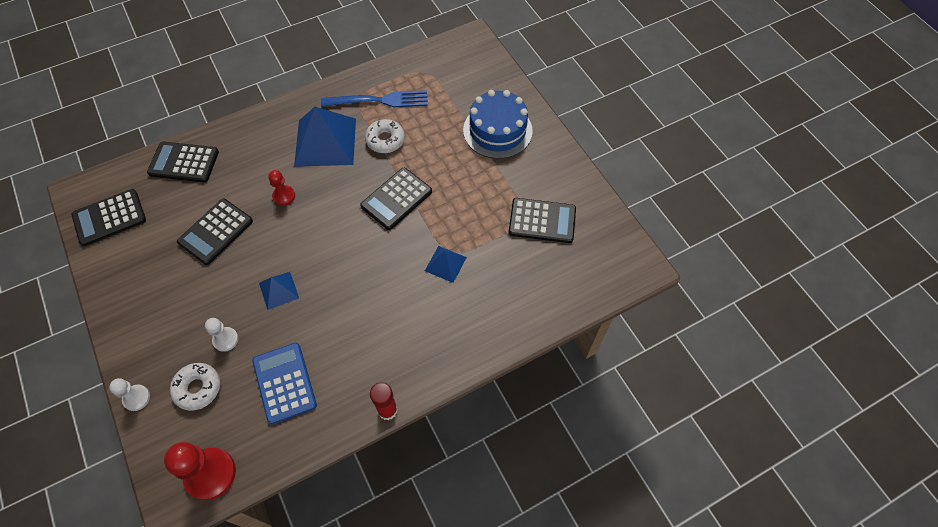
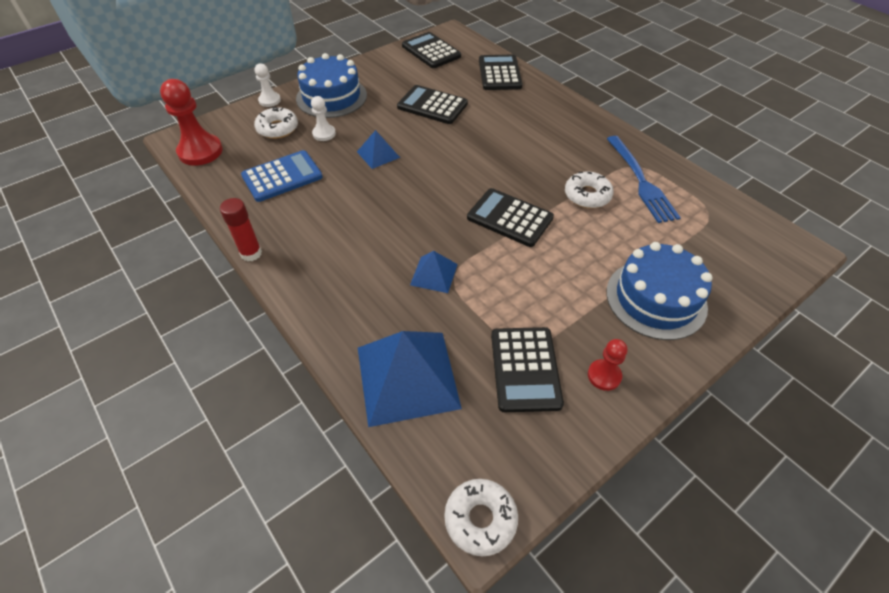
camera: 80 degrees right, 10 degrees down
(158, 329) = (331, 97): none -> blue cake
(284, 196) = (484, 137): red pawn -> red pawn (604, 375)
(325, 142) = (563, 151): blue pyramid -> blue pyramid (407, 377)
(641, 267) = (480, 519): none -> white donut

